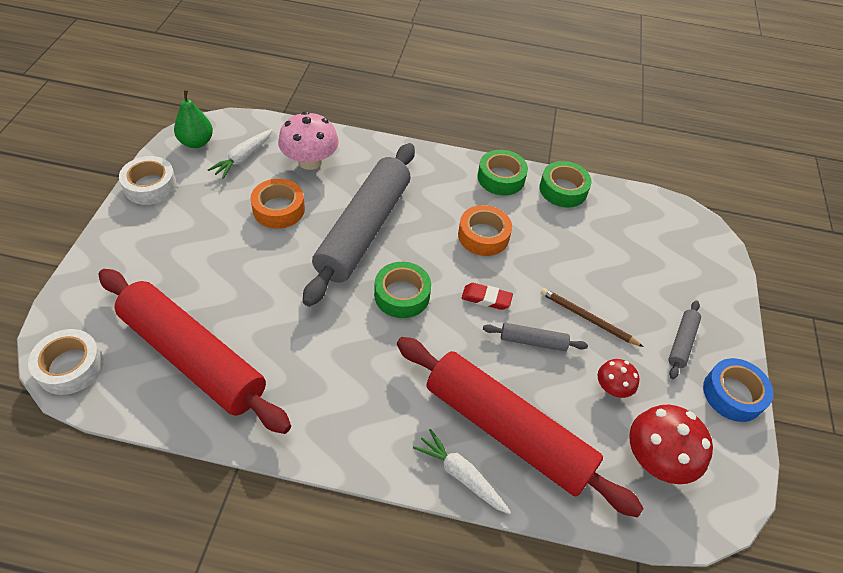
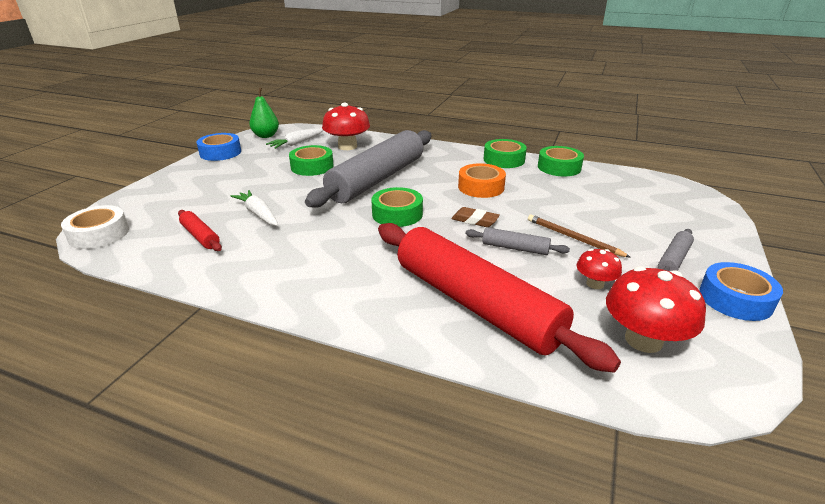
camera: 15 degrees right, 20 degrees down
(150, 186) = (220, 153): white tape -> blue tape
(193, 357) = (200, 236): red rolling pin -> red rolling pin, size x0.41
(278, 209) = (312, 166): orange tape -> green tape
(310, 161) = (347, 146): pink mushroom -> red mushroom
(461, 476) = (417, 331): white carrot -> white carrot (258, 214)
(486, 298) = (475, 220): red eraser -> brown eraser

